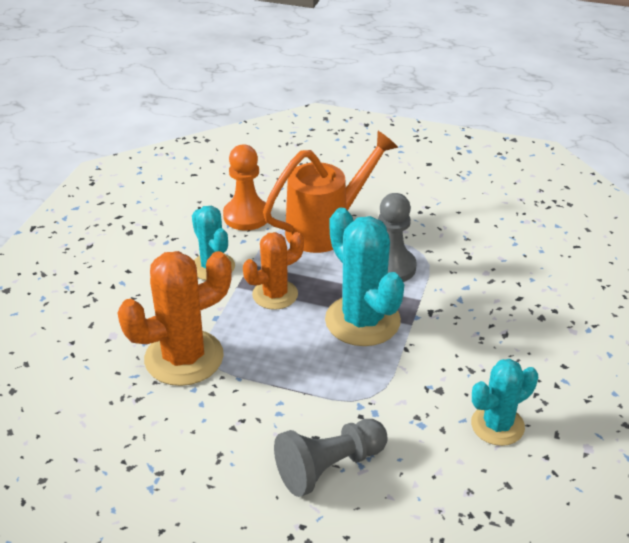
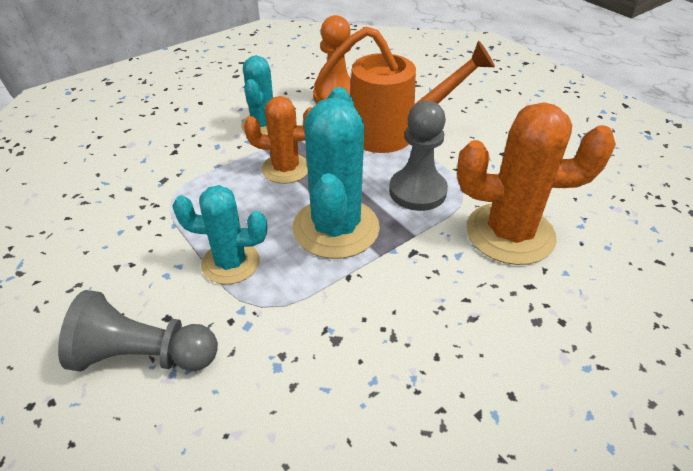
camera: 35 degrees right, 5 degrees up
(184, 358) = (154, 186): orange cactus -> orange cactus (510, 233)
(497, 425) = (356, 420): turquoise cactus -> turquoise cactus (230, 263)

